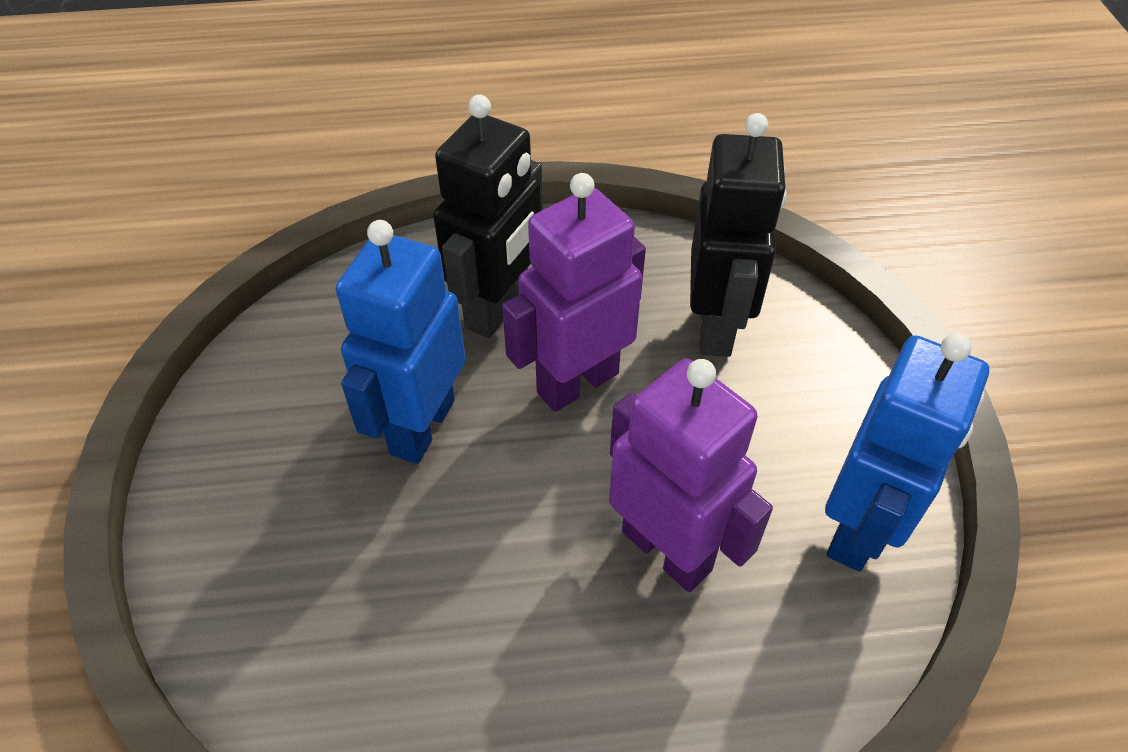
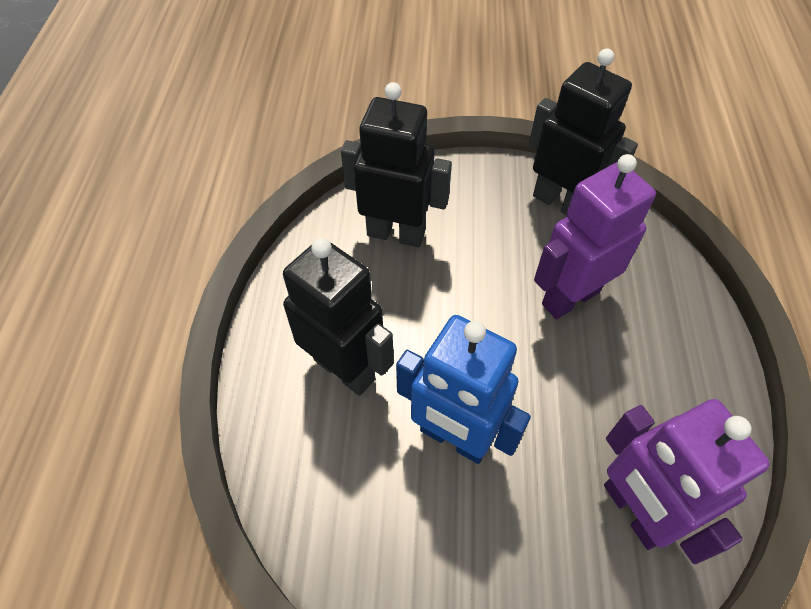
camera: 80 degrees left, 5 degrees up
(577, 382) = (429, 325): purple robot -> purple robot (634, 511)
(859, 529) = (560, 202): blue robot -> black robot

